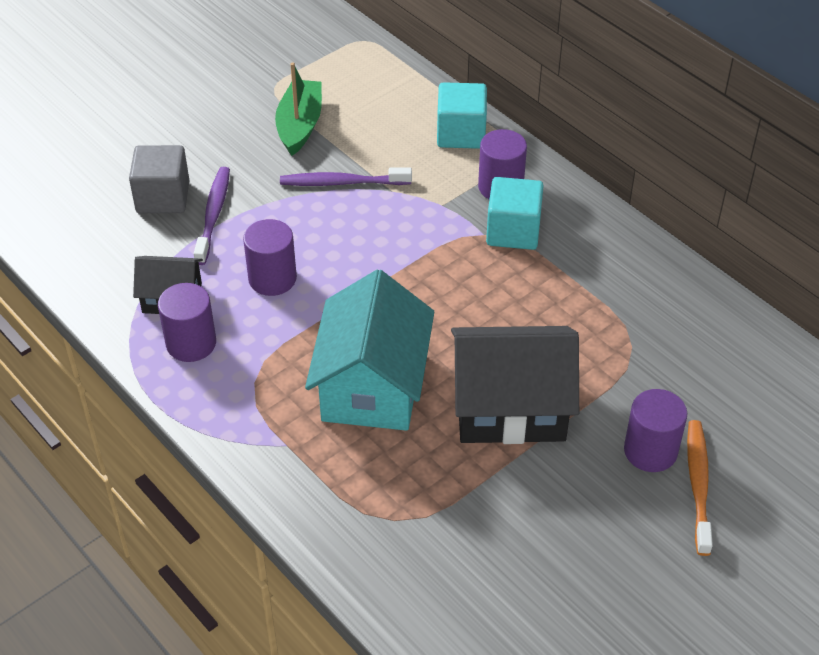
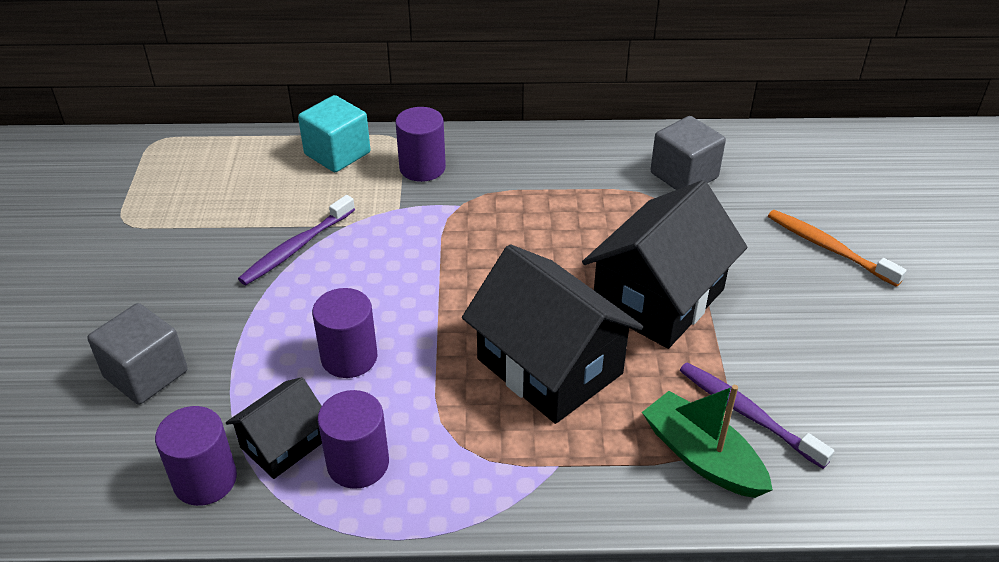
camera: 50 degrees left, 5 degrees down
(213, 215) = (218, 351): purple toothbrush -> purple toothbrush (747, 414)
(300, 125) = (193, 233): green boat -> green boat (702, 457)
(372, 386) = (549, 366): turquoise house -> black house
(513, 231) = (477, 189): turquoise cube -> none
(650, 451) = (774, 252): purple cylinder -> purple cylinder (205, 480)
(681, 341) = (684, 175): none -> grey cube

